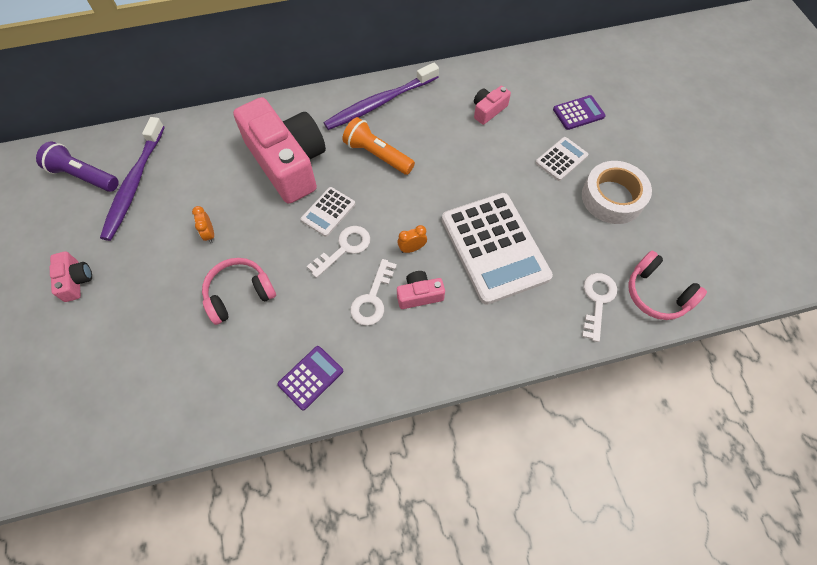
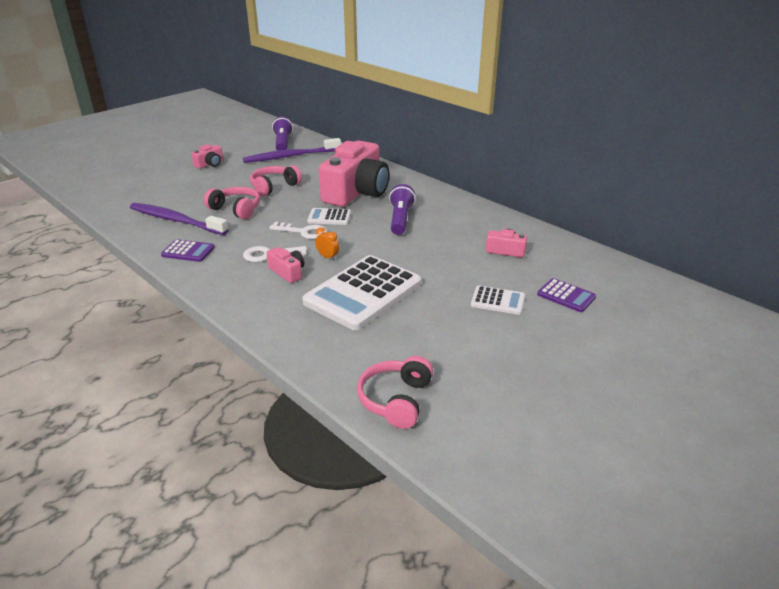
camera: 60 degrees right, 30 degrees down
(209, 234) = (274, 187): orange clock -> pink headphones
(377, 155) = (400, 219): orange flashlight -> purple flashlight
(379, 103) = (451, 206): purple toothbrush -> purple toothbrush (176, 220)
(597, 301) = (355, 363): white key -> none
(612, 197) = (486, 342): white tape -> none

